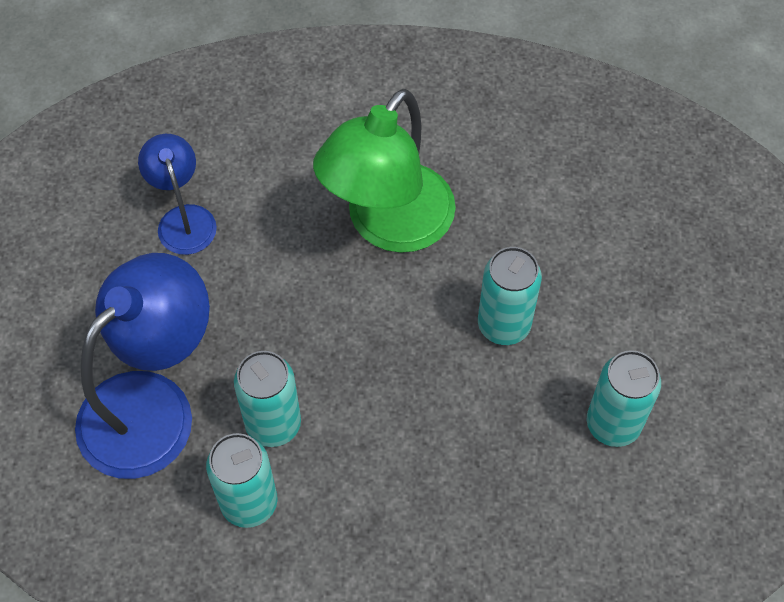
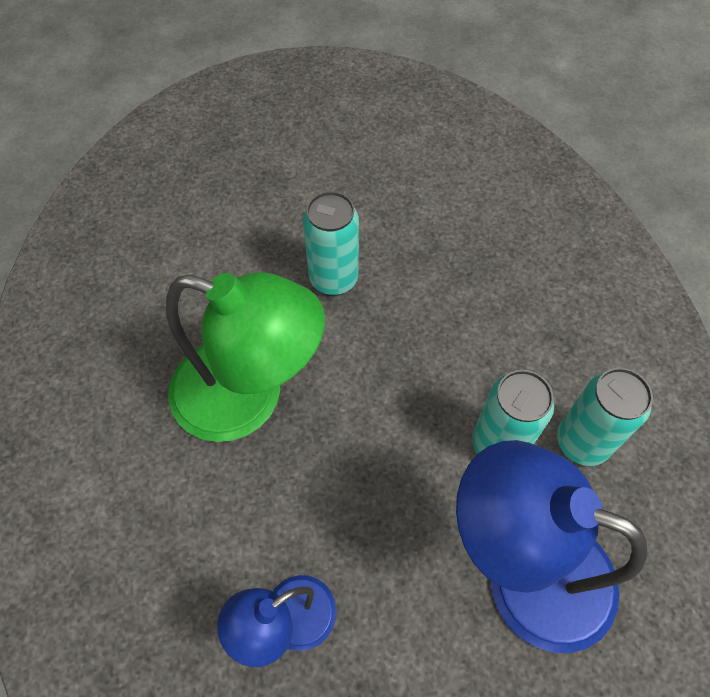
camera: 105 degrees left, 0 degrees up
(613, 424) = (400, 190): turquoise can -> none

